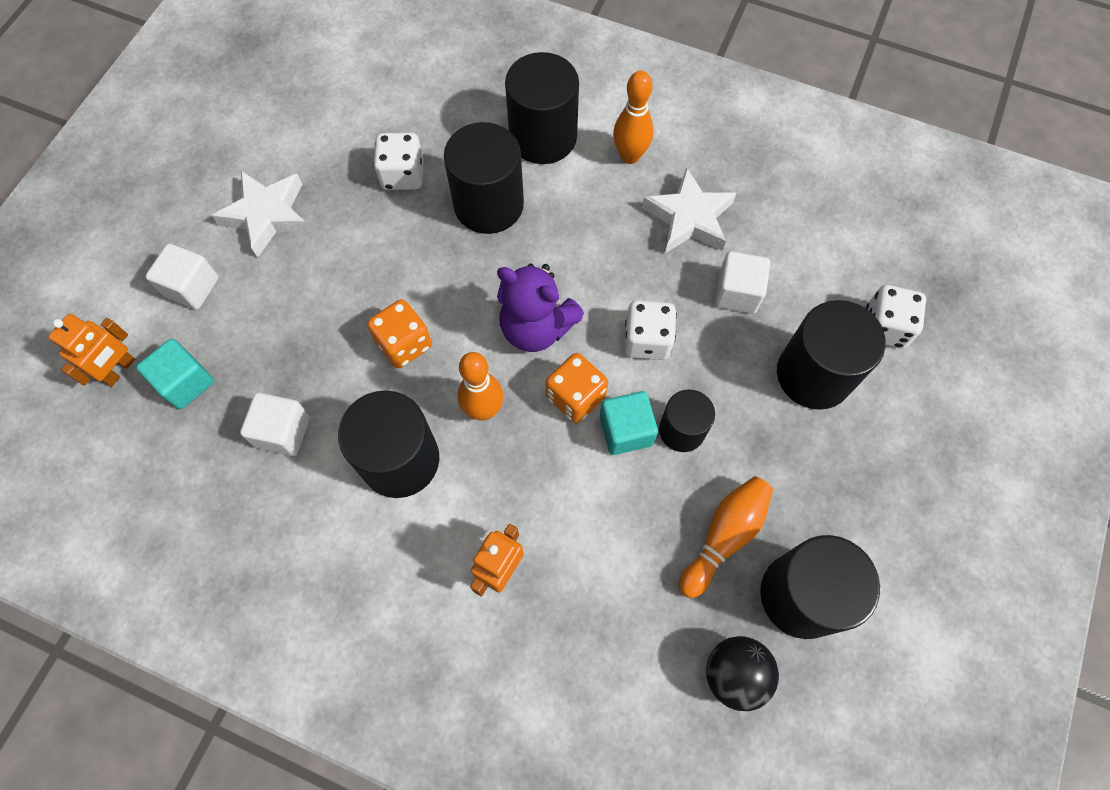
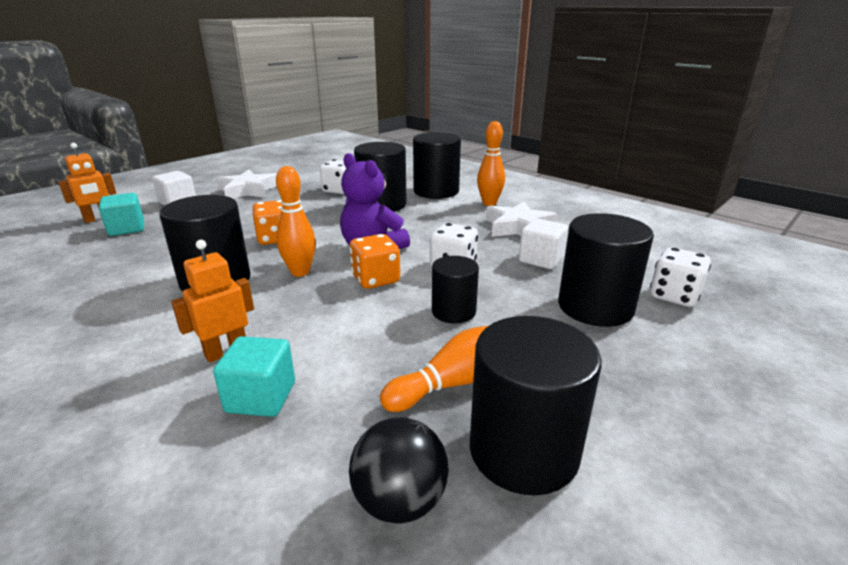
camera: 20 degrees right, 40 degrees down
(283, 432) = (155, 255): white cube -> none
(626, 430) = (404, 302): turquoise cube -> turquoise cube (261, 397)

